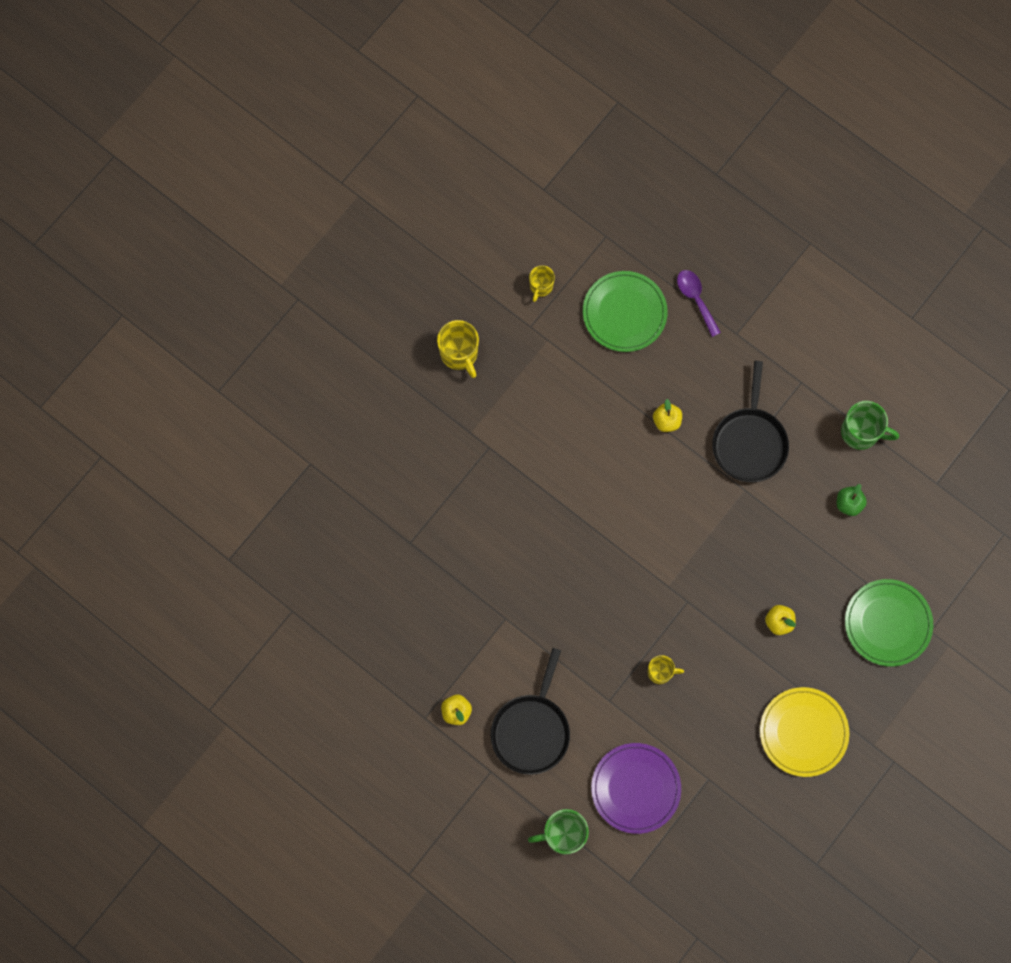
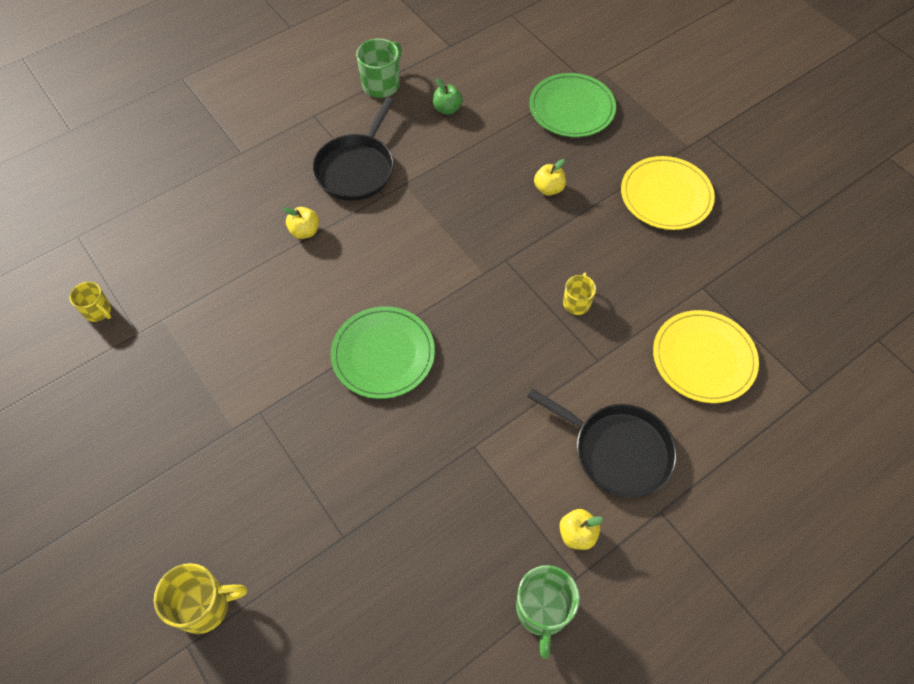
camera: 75 degrees left, 15 degrees down
(459, 354) = (131, 416): yellow mug -> yellow mug (205, 605)
(563, 834) = (749, 447): green mug -> green mug (542, 610)
(624, 313) = (170, 240): green plate -> green plate (383, 354)
(635, 788) = (703, 358): purple plate -> yellow plate
(696, 299) = (189, 176): purple spoon -> none
(749, 442) = (356, 168): black pan -> black pan turned 90 degrees clockwise

